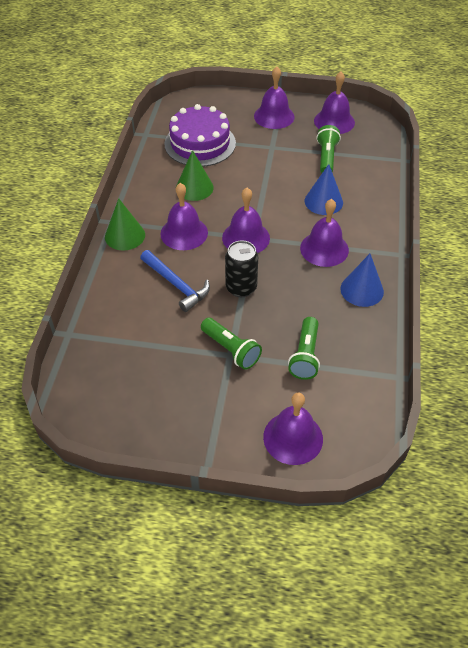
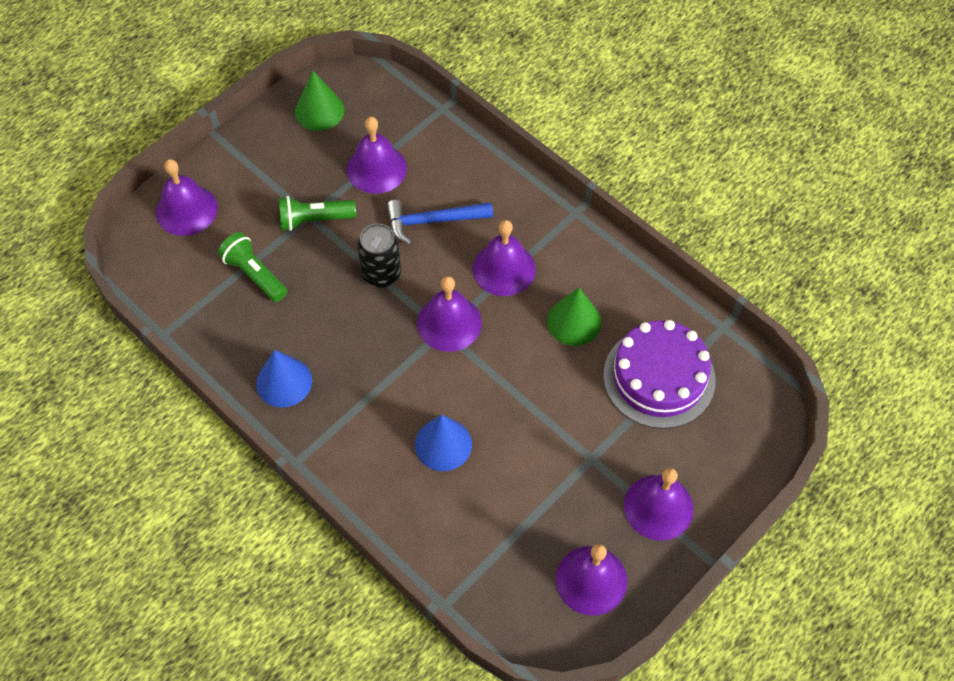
camera: 125 degrees right, 10 degrees up
(125, 235) = (543, 213): green cone -> green cone (319, 110)
(324, 249) = (369, 389): purple bell -> purple bell (376, 168)
(326, 157) = (521, 509): green flashlight -> none

